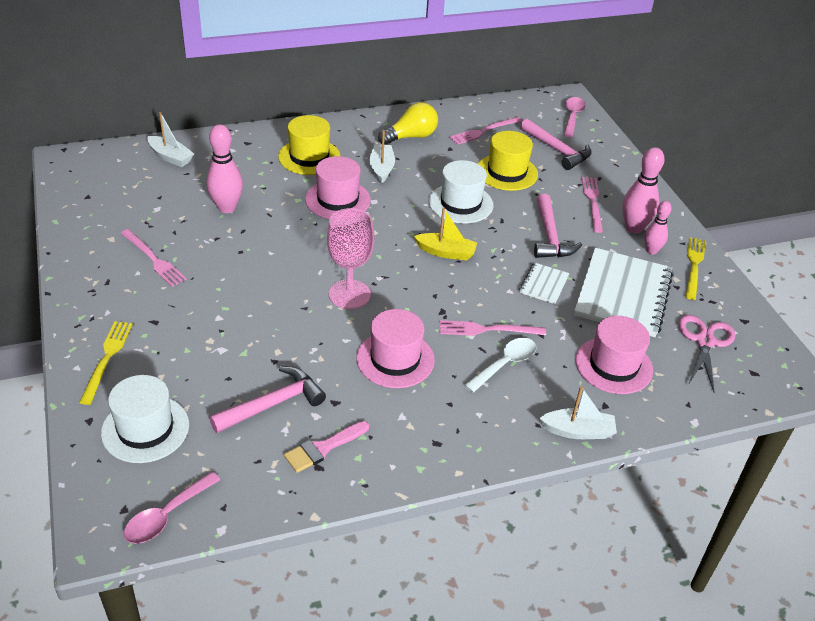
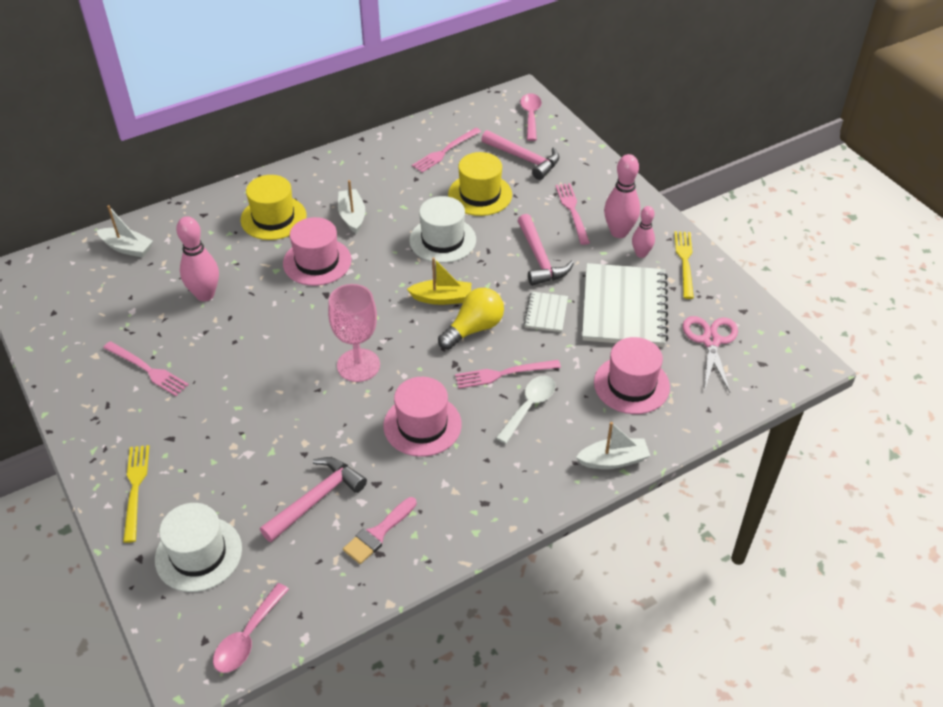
camera: 10 degrees left, 5 degrees up
(411, 137) = (372, 173): yellow light bulb -> yellow light bulb (474, 328)

